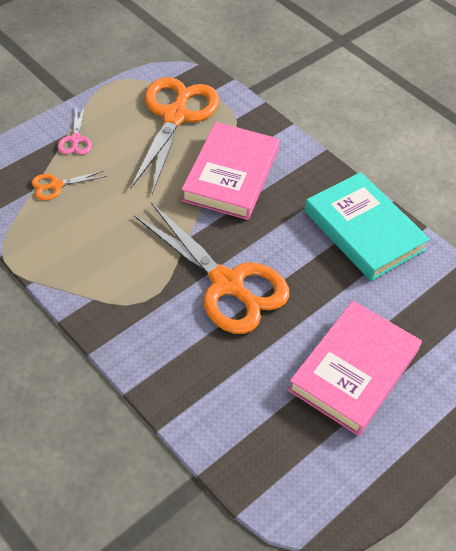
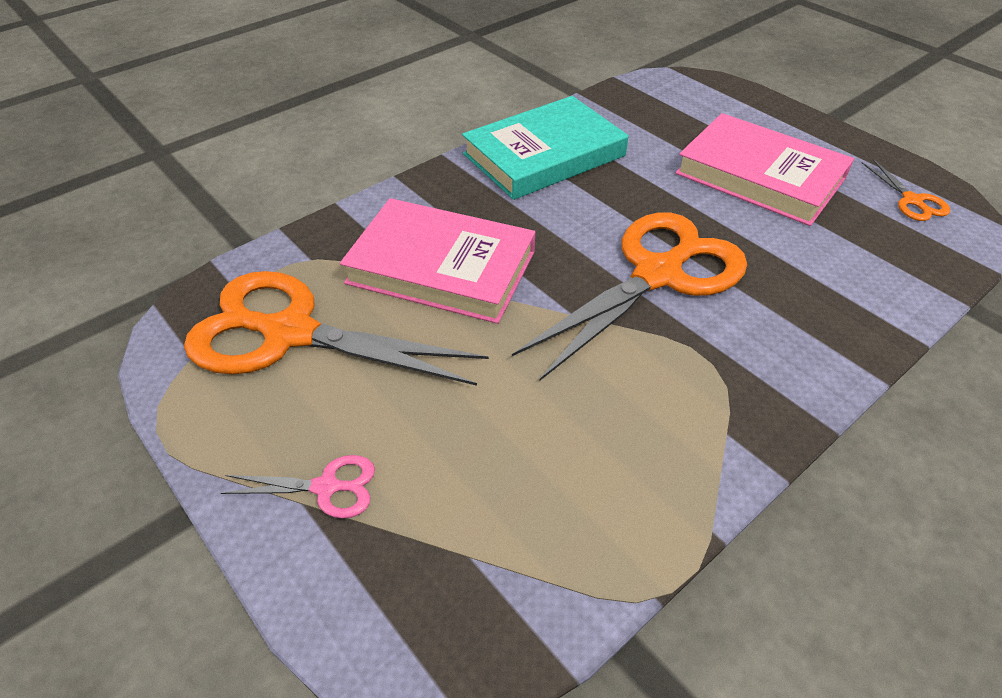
camera: 85 degrees left, 5 degrees down
(56, 185) = (459, 513): orange scissors -> orange scissors (912, 201)

